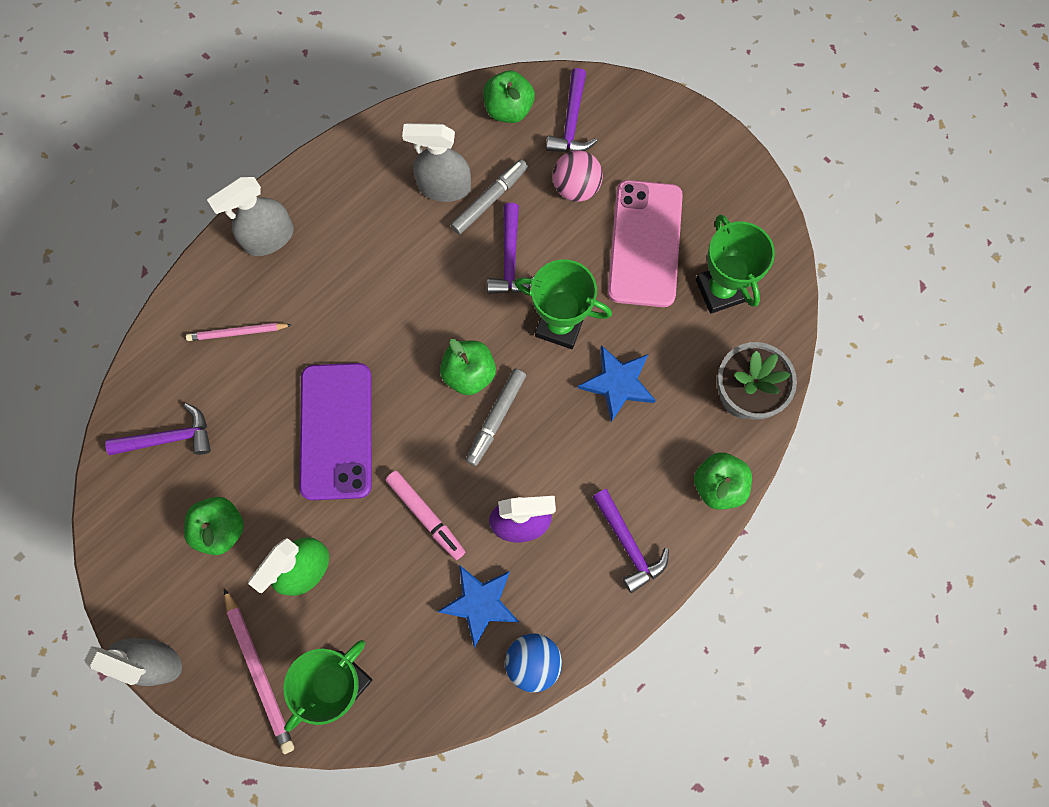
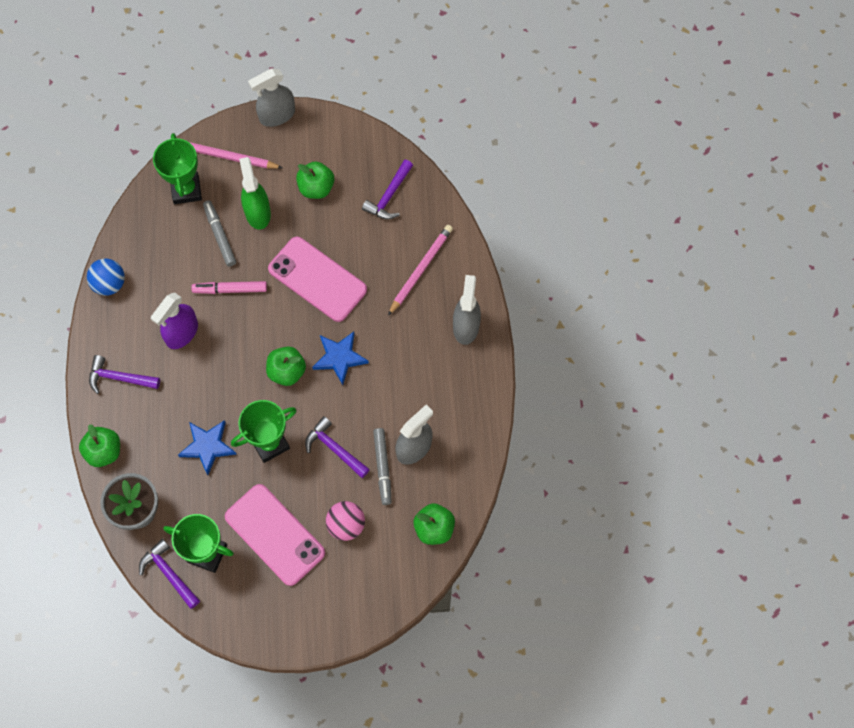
camera: 130 degrees right, 5 degrees down
(237, 332) = (420, 270): pink pencil -> pink pencil, size x1.52
(336, 431) = (317, 279): purple phone -> pink phone
(480, 603) = (161, 281): blue star -> blue star (339, 358)
(496, 418) = (249, 366): grey marker -> grey marker (220, 236)
(571, 122) = (392, 559): purple hammer -> purple hammer (169, 573)

